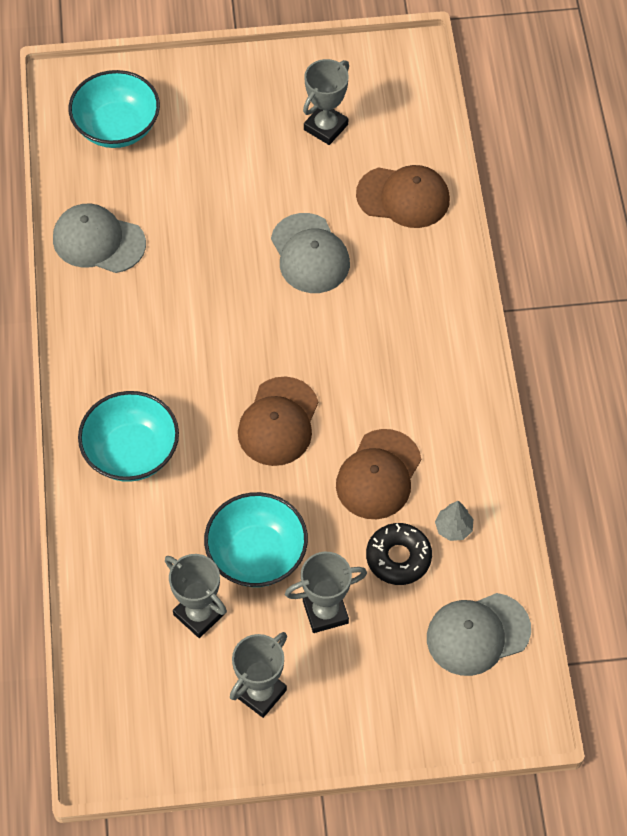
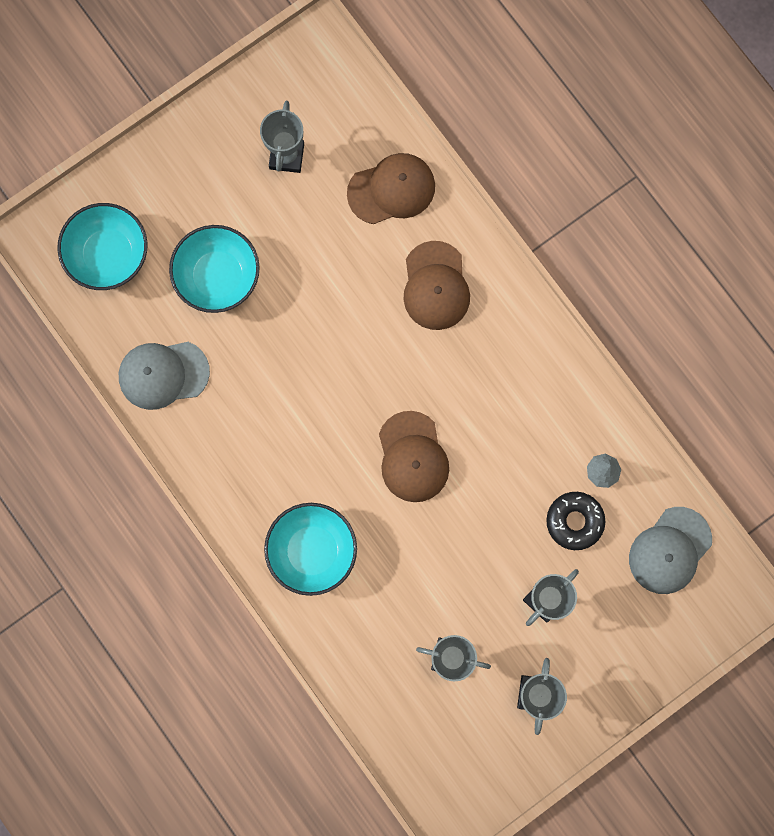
camera: 30 degrees left, 20 degrees up
(256, 554) = (464, 582): turquoise bowl -> turquoise bowl (218, 276)
(310, 254) = (346, 288): grey cap -> none
(378, 475) = (518, 459): brown cap -> brown cap (435, 286)

